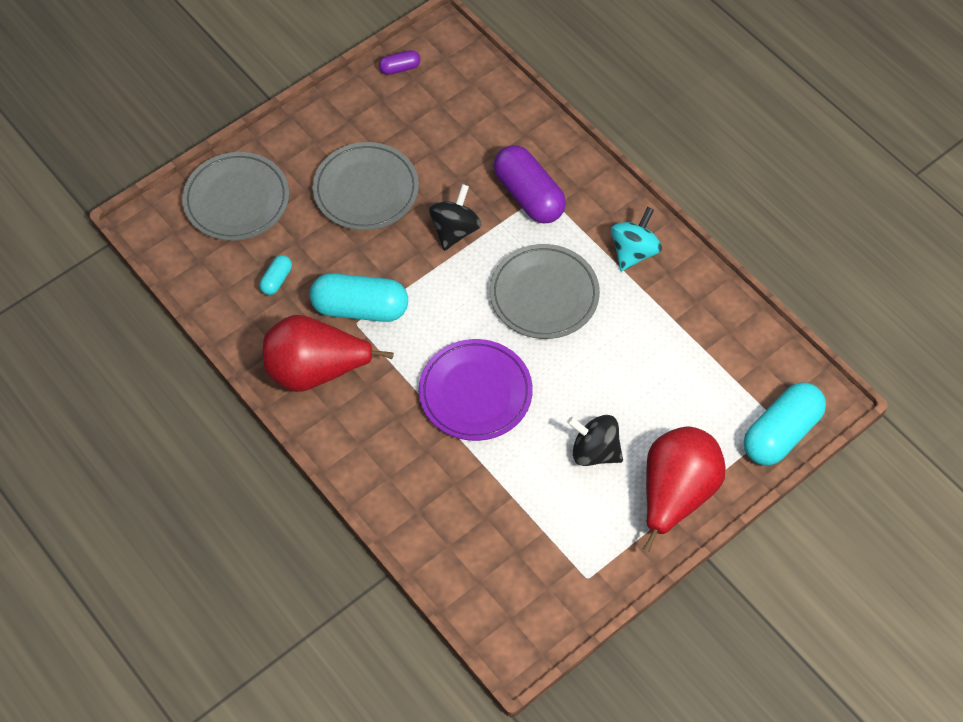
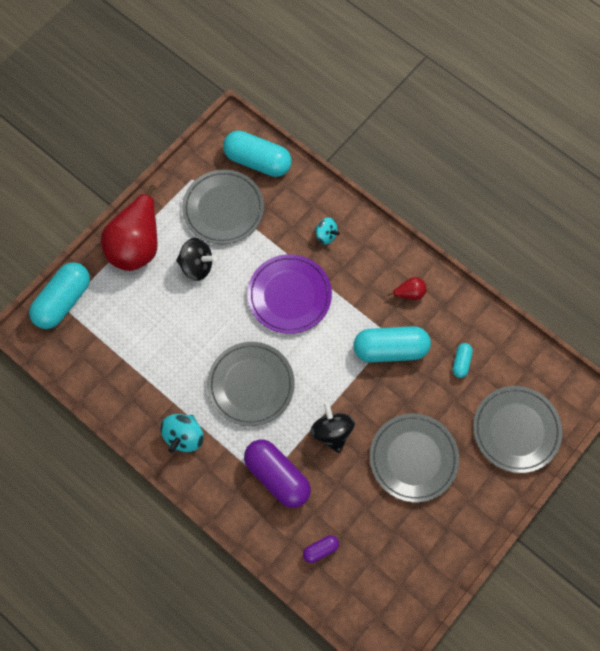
camera: 170 degrees right, 10 degrees up
(316, 371) = (409, 293): red pear -> red pear, size x0.41
(400, 68) = (416, 596): purple capsule -> purple capsule (320, 550)
(409, 464) = (326, 235): none -> turquoise spinning top
(455, 230) = (332, 432): black spinning top -> black spinning top turned 150 degrees clockwise
(485, 590) = (257, 161): none -> turquoise capsule
(547, 525) = (223, 209): none -> grey plate

